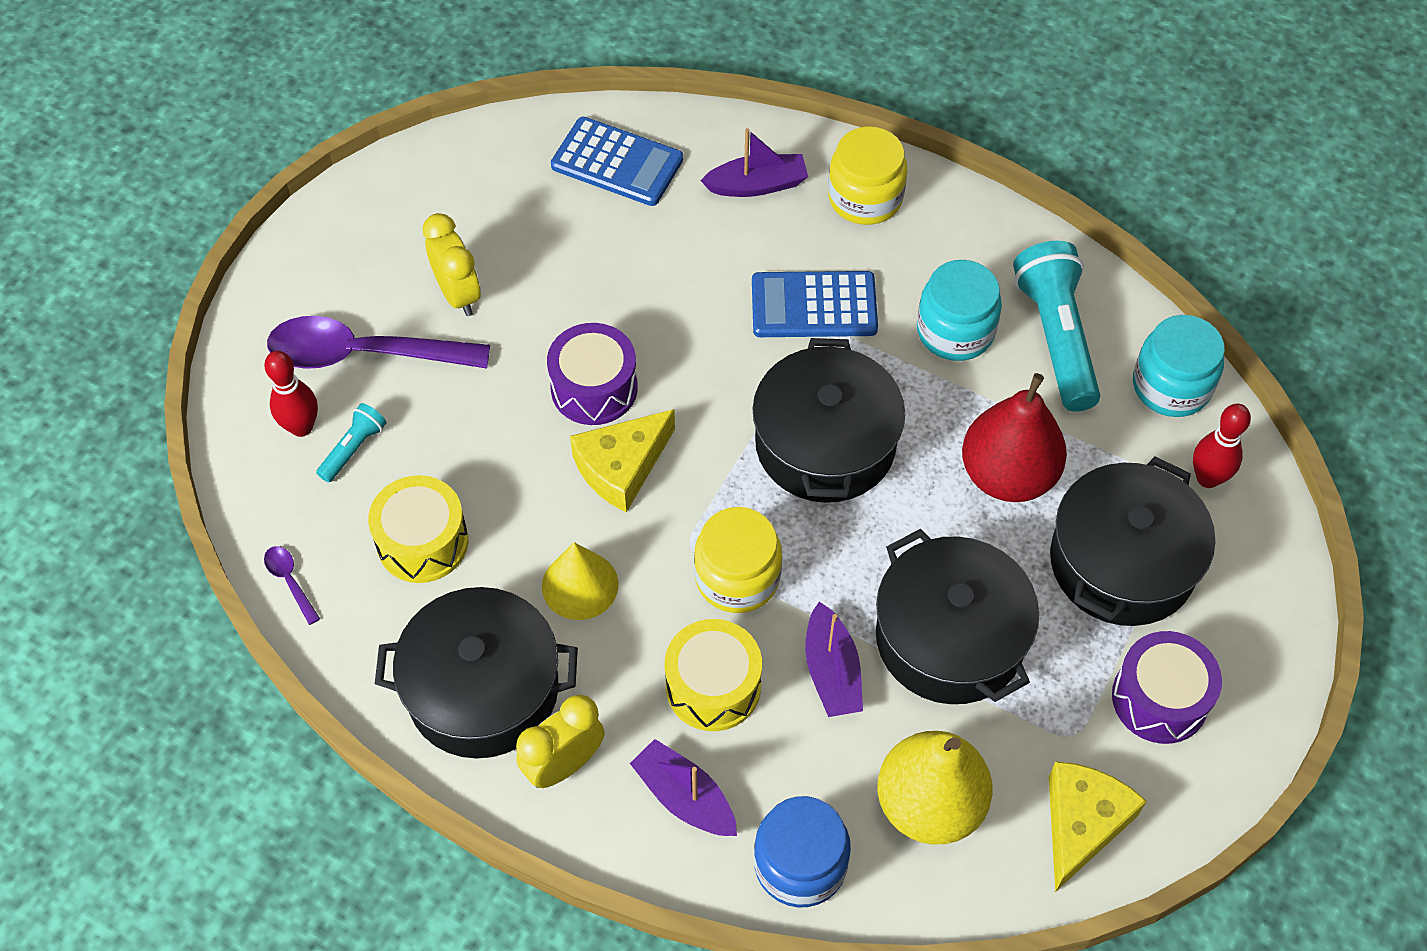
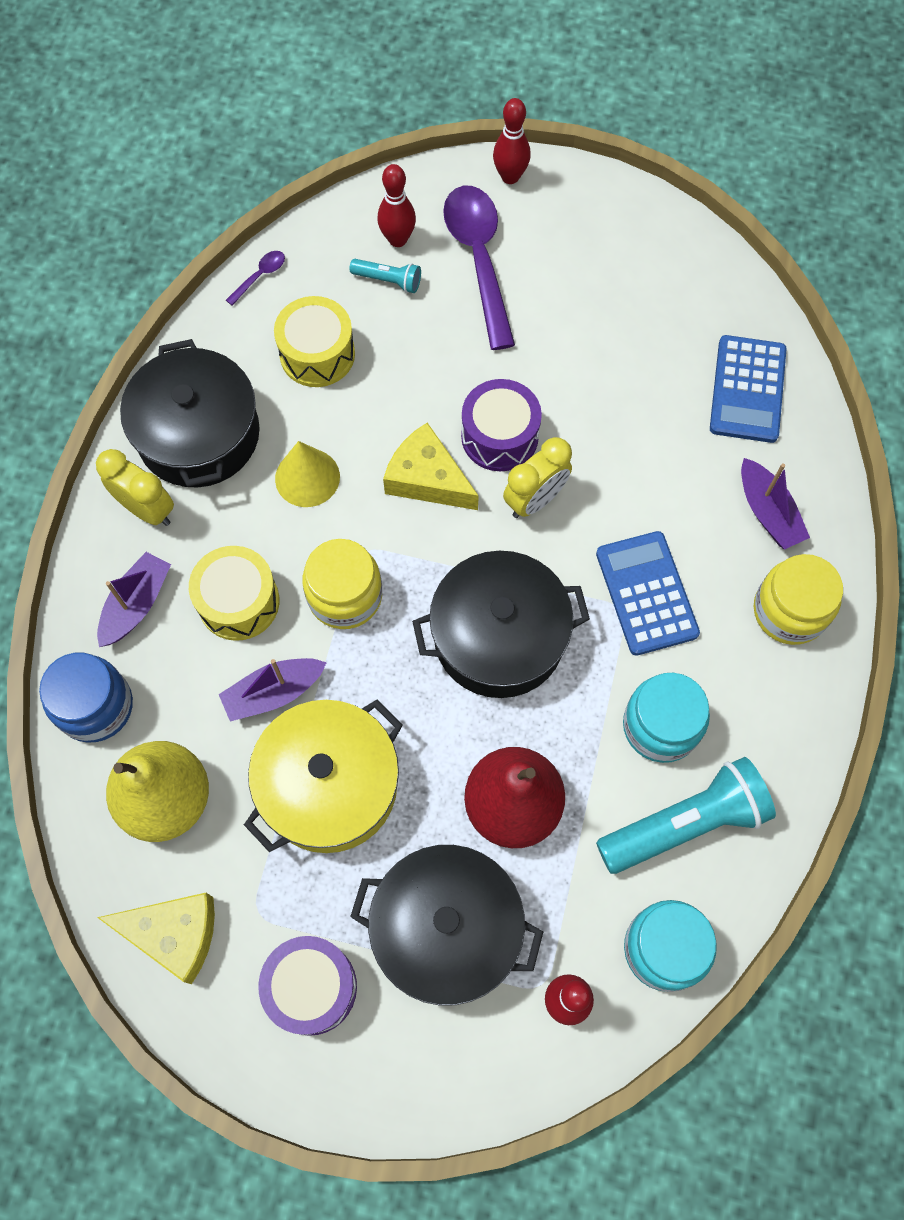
camera: 75 degrees right, 10 degrees up
(266, 298) = (510, 176): none -> red bowling pin
(458, 294) = (561, 308): yellow clock -> yellow clock (535, 500)
(949, 638) = (329, 785): black pot -> yellow pot

